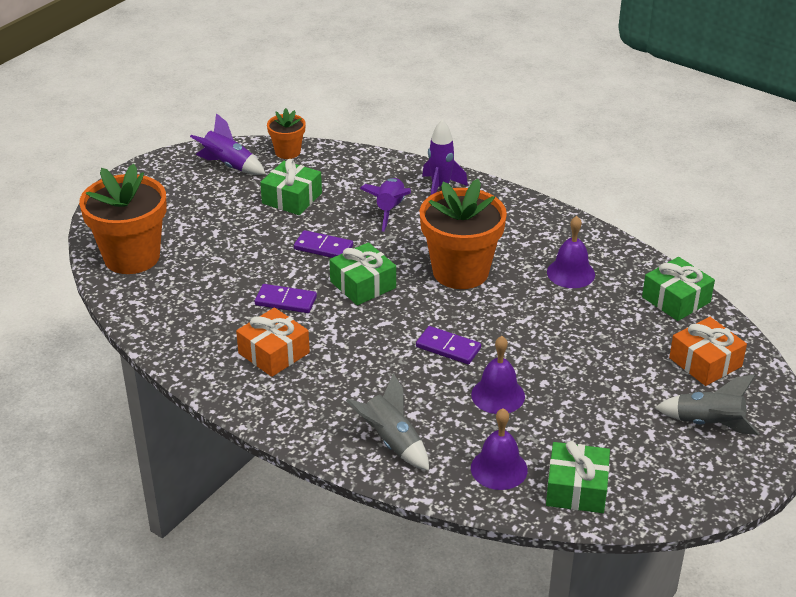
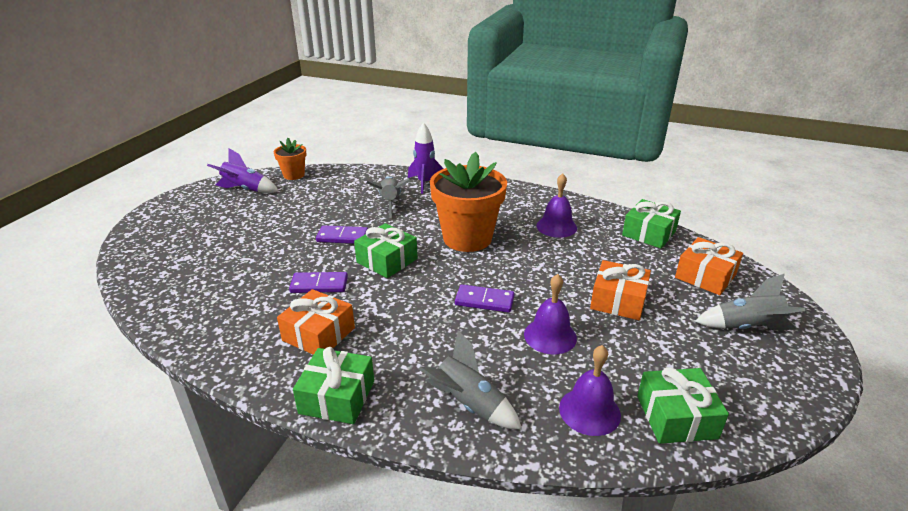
camera: 15 degrees left, 5 degrees down
(132, 257) = (161, 270): orange flower pot -> none
(292, 198) = (305, 205): green gift -> green gift (337, 397)
(390, 210) = (390, 203): purple rocket -> grey rocket
(589, 372) = (618, 300): none -> orange gift

